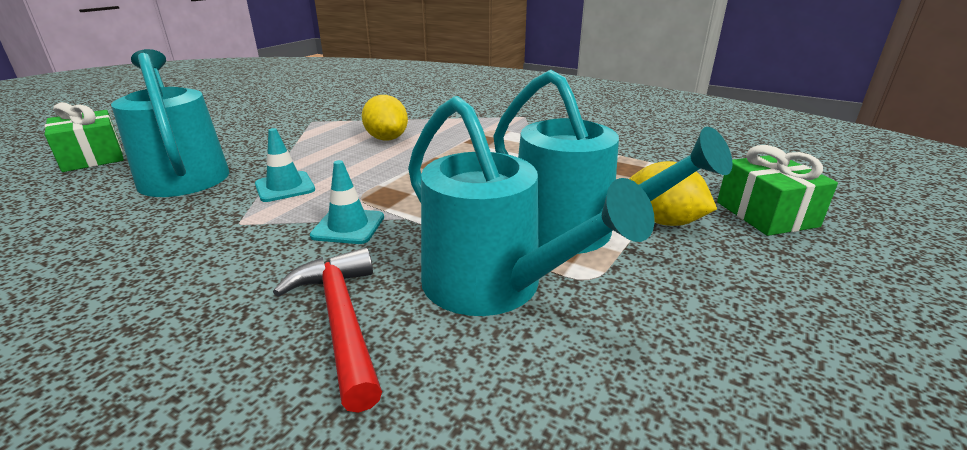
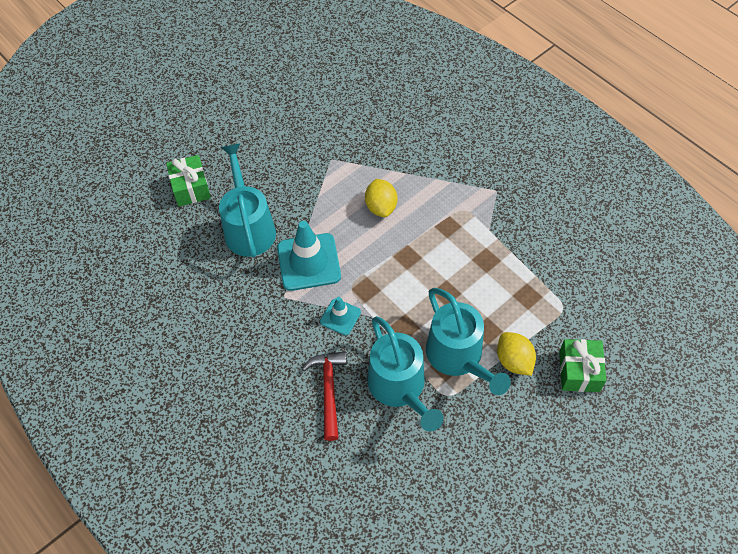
camera: 20 degrees right, 30 degrees up
(285, 187) = (309, 262): turquoise traffic cone -> turquoise traffic cone, size x1.85

